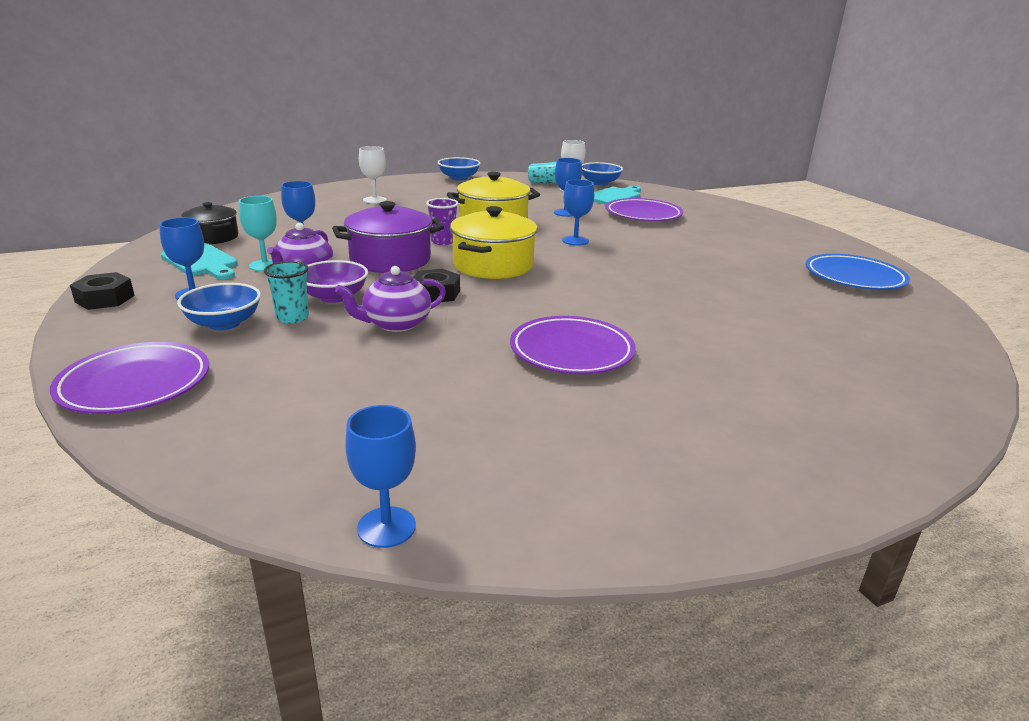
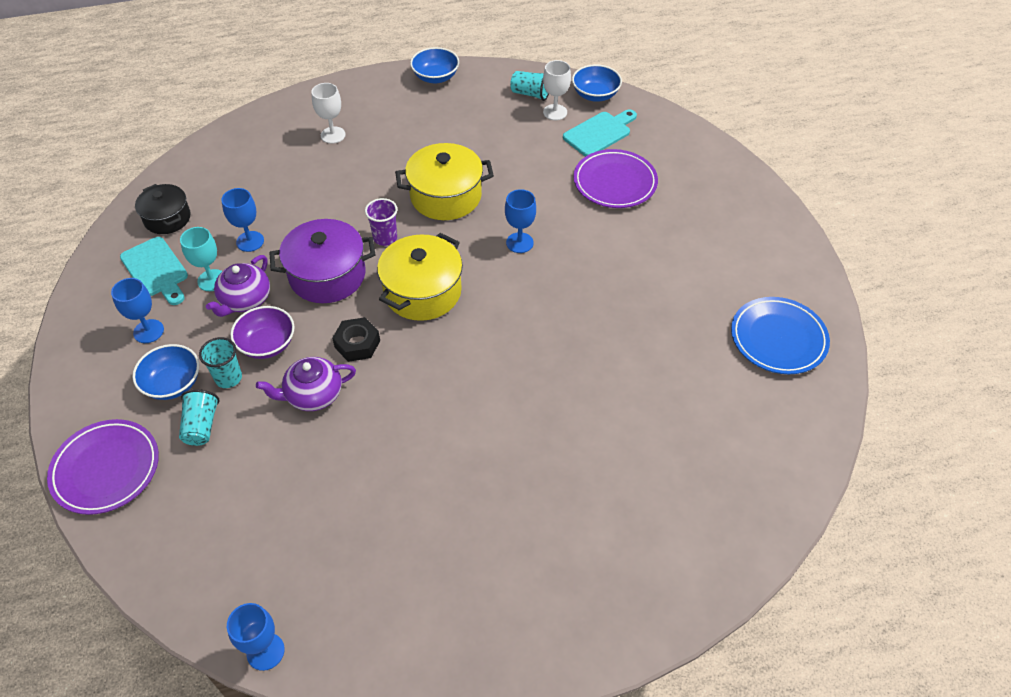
camera: 10 degrees right, 25 degrees up
(105, 299) = (77, 334): black nut -> none
(263, 348) = (201, 426): none -> turquoise cup
(565, 213) = (530, 174): blue goblet -> none
(571, 351) = (451, 451): purple plate -> none

